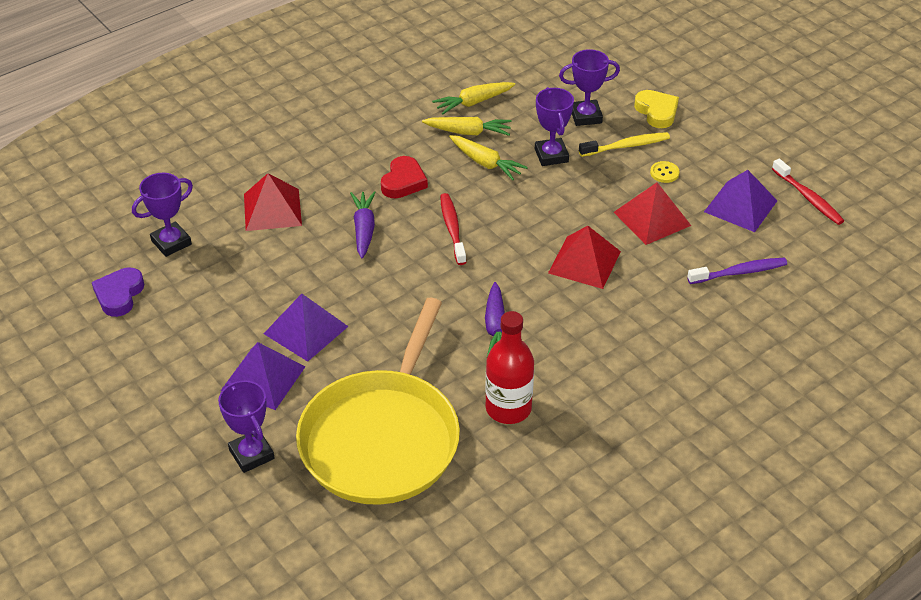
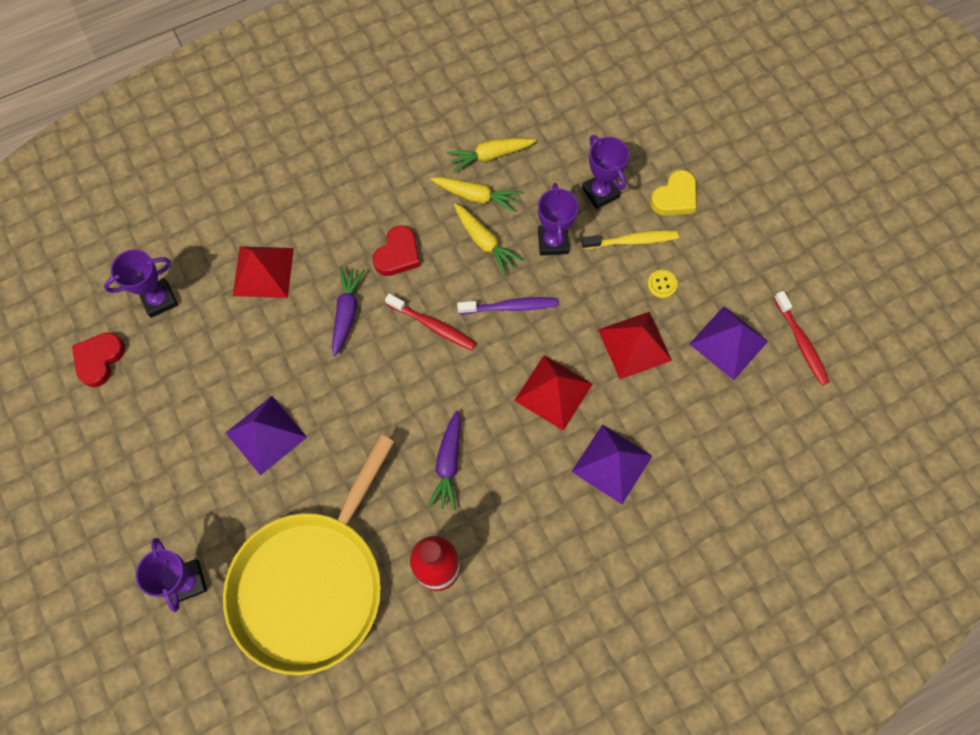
camera: 10 degrees right, 25 degrees up
(119, 295) = (99, 360): purple heart -> red heart
(263, 378) = (215, 489): purple pyramid -> purple pyramid (612, 463)
(452, 228) = (433, 326): red toothbrush -> red toothbrush turned 120 degrees clockwise
(586, 116) = (600, 192): purple trophy -> purple trophy turned 60 degrees clockwise
(657, 112) = (674, 197): yellow heart -> yellow heart turned 60 degrees clockwise
(739, 272) = (705, 432): purple toothbrush -> purple toothbrush (510, 307)

